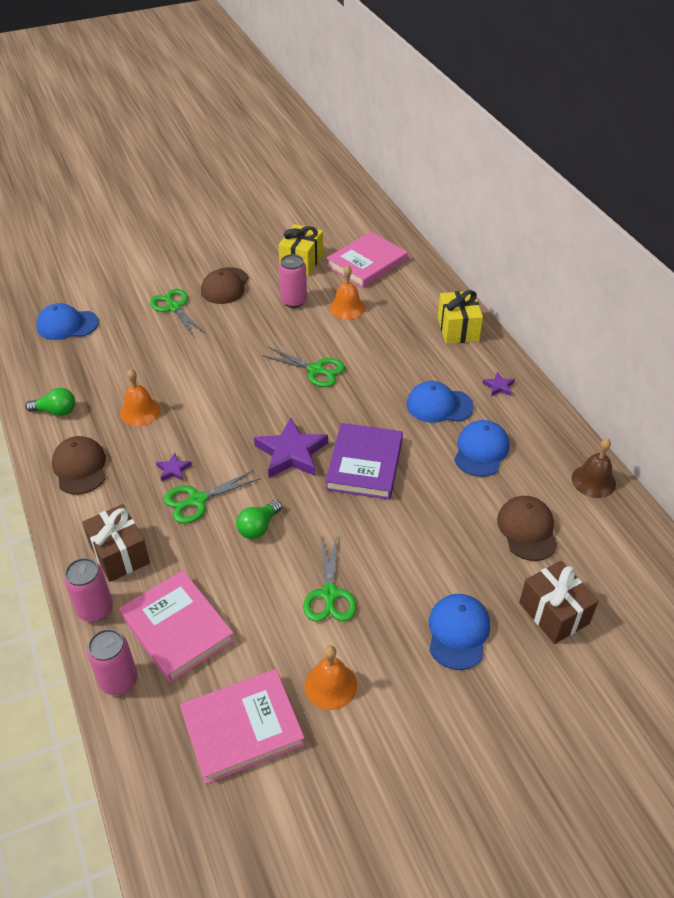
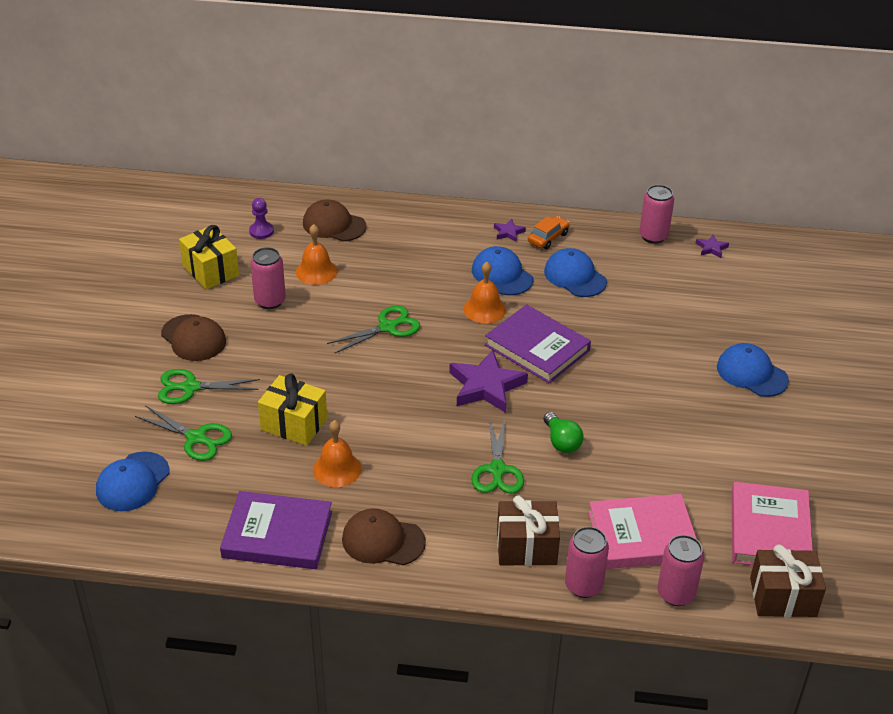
camera: 60 degrees left, 5 degrees down
(56, 411) = (277, 534): green light bulb -> purple book
(173, 469) = (443, 472): purple star -> purple star (711, 248)
(329, 594) = (667, 428): green scissors -> green scissors (196, 438)
(330, 685) = (758, 463): orange bell -> orange bell (484, 309)
(366, 263) = (261, 231): pink book -> purple pawn
(439, 405) = (502, 275): blue cap -> blue cap turned 105 degrees clockwise
(458, 329) = (414, 220): yellow gift -> yellow gift (294, 424)
(517, 413) = (548, 238): none -> orange car
(527, 530) = (677, 292): brown cap -> brown cap (334, 225)
(554, 613) = (765, 317): brown gift -> brown gift (783, 597)
(593, 481) = (653, 236): brown bell -> pink can

